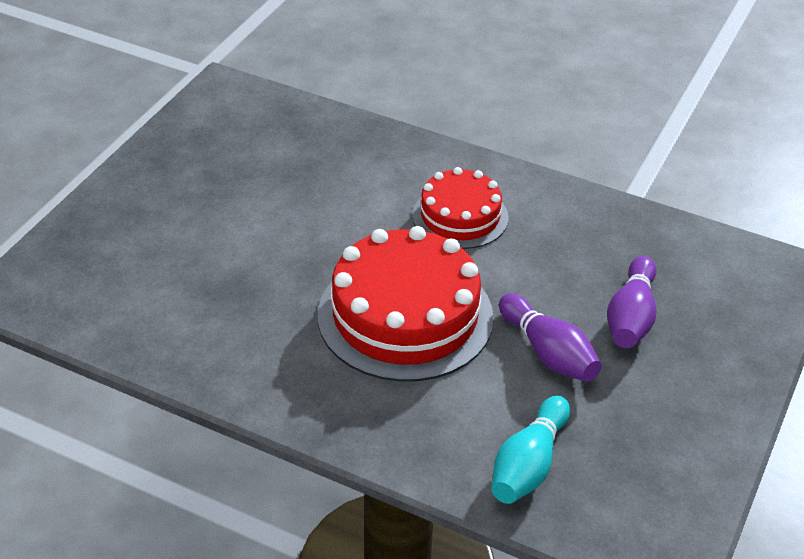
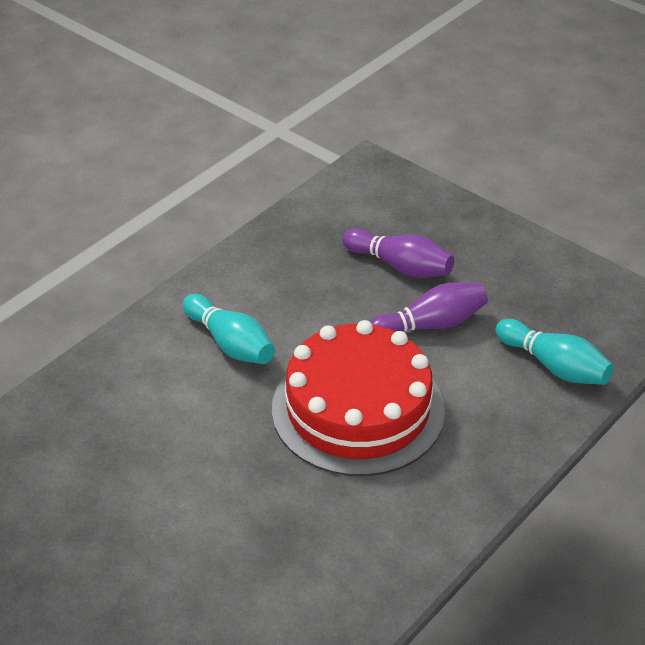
camera: 75 degrees left, 0 degrees up
(460, 216) = (230, 343): red cake -> turquoise bowling pin

